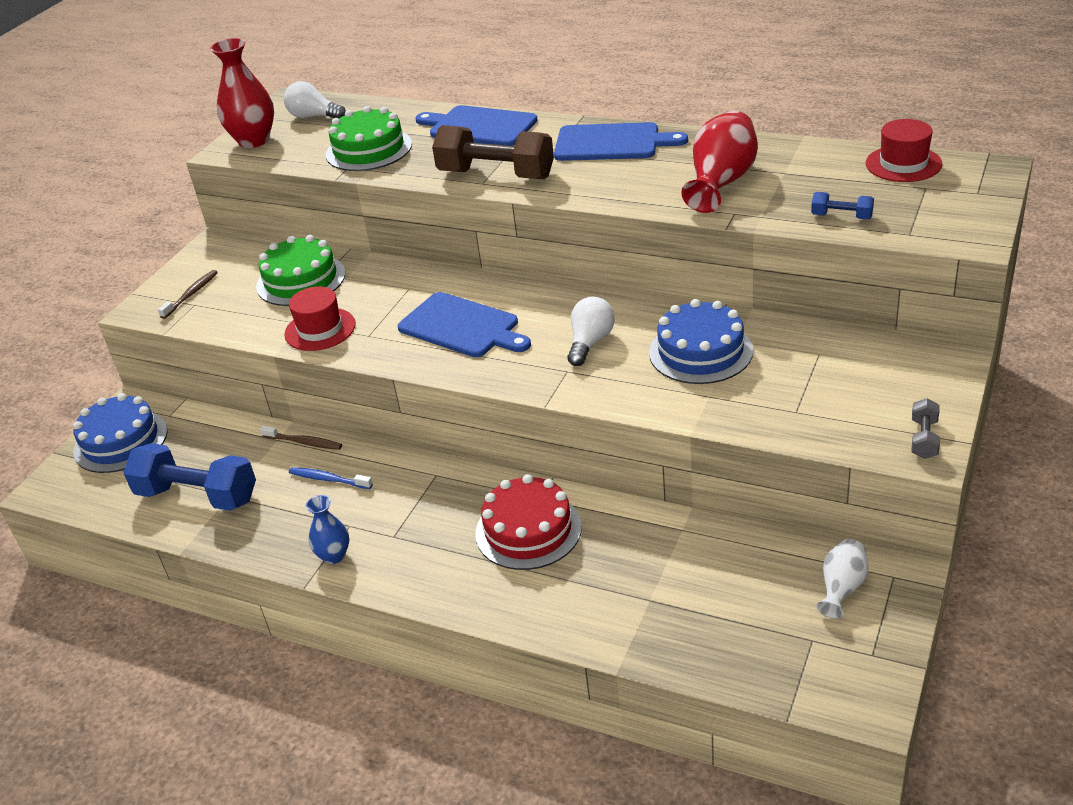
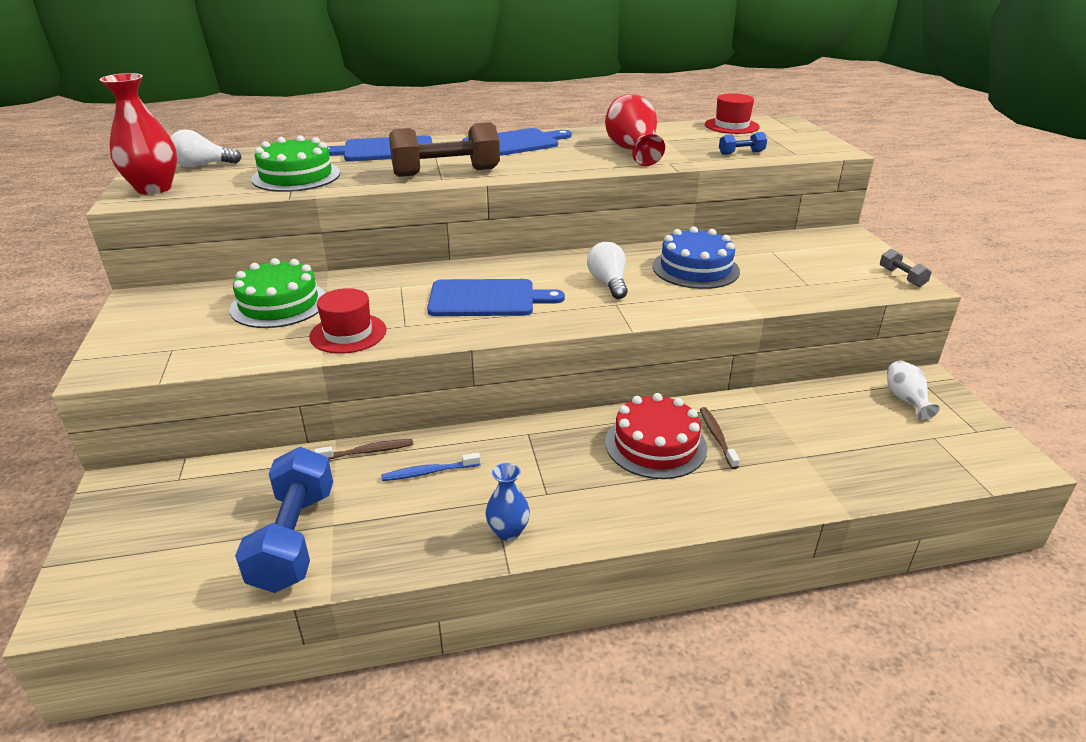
camera: 40 degrees left, 5 degrees down
(120, 441) = (136, 523): blue cake -> none
(191, 294) = (158, 342): brown toothbrush -> brown toothbrush (717, 437)
(197, 496) = (294, 538): blue dumbbell -> blue dumbbell turned 75 degrees counterclockwise

